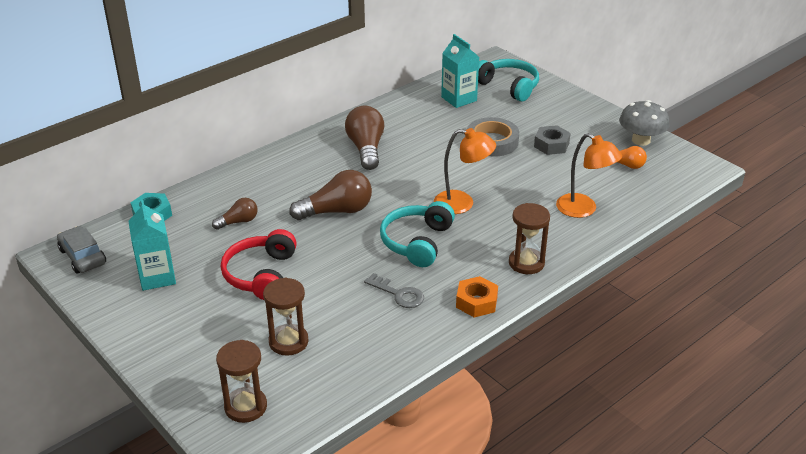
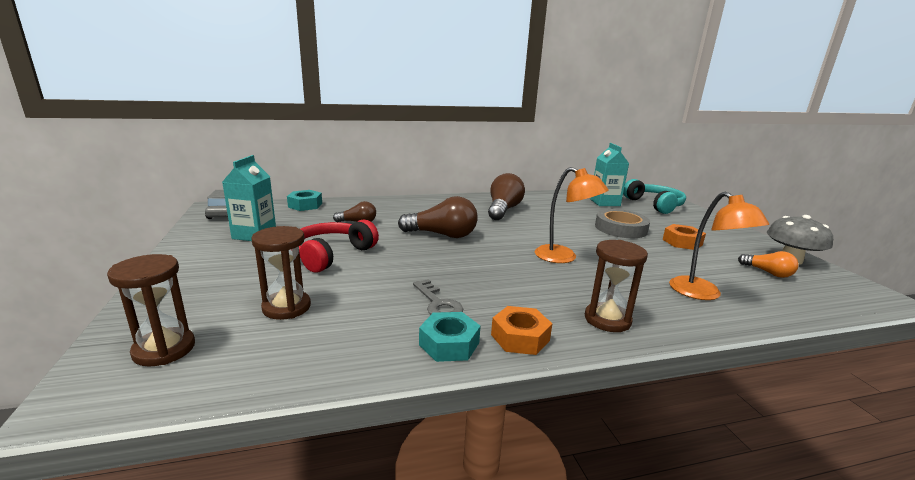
camera: 25 degrees right, 15 degrees down
(417, 242) = (495, 271): turquoise headphones -> none
(433, 326) = (449, 344): none -> turquoise nut
(551, 145) = (682, 242): grey nut -> orange nut

